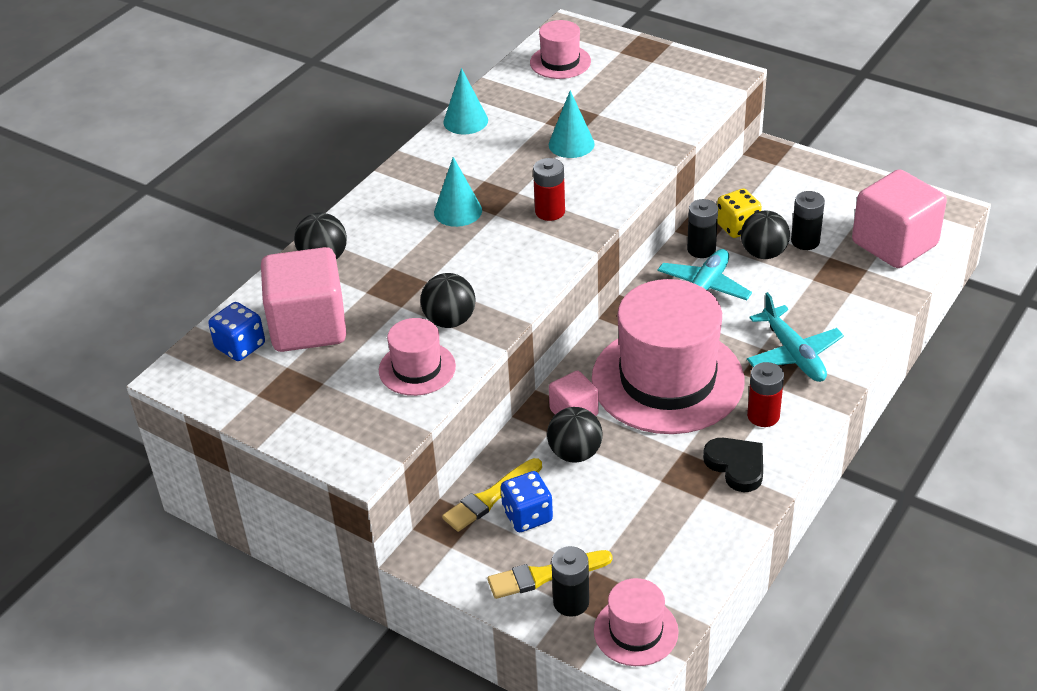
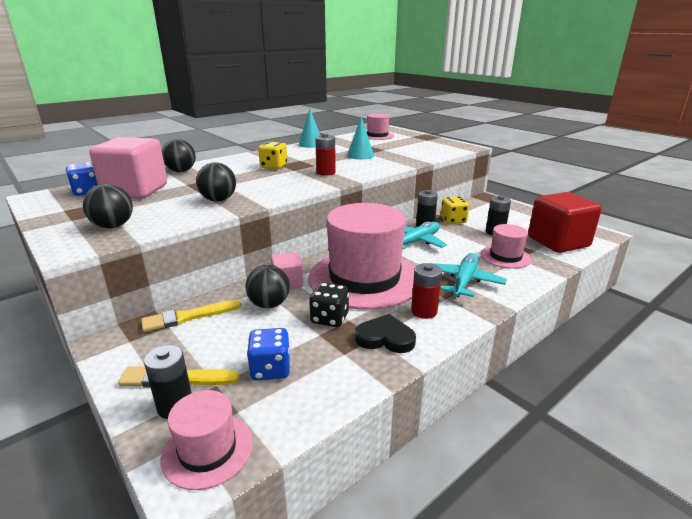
camera: 15 degrees right, 15 degrees down
(417, 368) = (172, 215): pink hat -> pink hat (505, 256)
(458, 211) = (274, 166): turquoise cone -> yellow dice
(527, 516) = (202, 334): blue dice -> blue dice (270, 369)
(660, 455) = (329, 318): none -> black dice
(736, 466) = (385, 338): black heart -> black heart turned 60 degrees counterclockwise
(763, 253) = (464, 233): black ball -> black ball (113, 226)
(793, 354) = (464, 281): turquoise plane -> turquoise plane turned 150 degrees counterclockwise
(894, 244) = (558, 242): pink cube -> red cube

